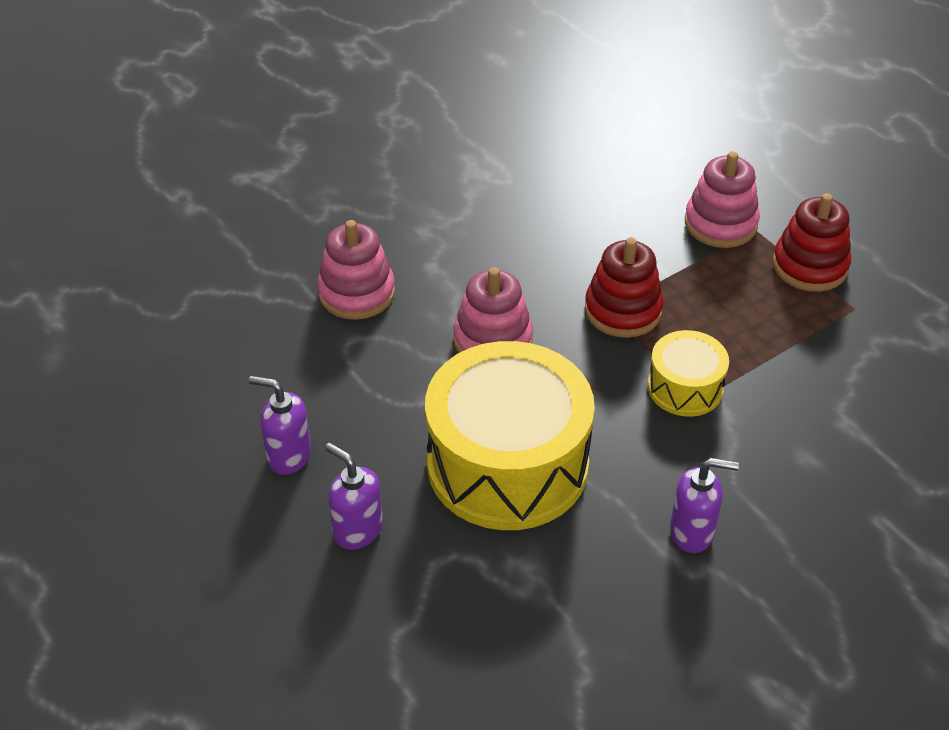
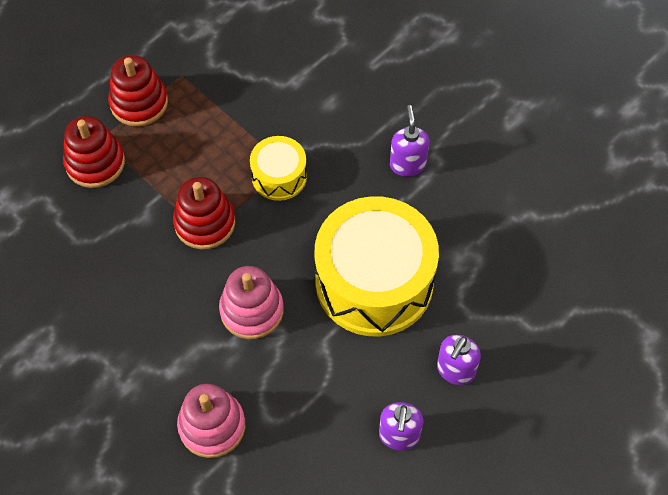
camera: 100 degrees left, 15 degrees up
(720, 224) = (95, 163): pink stacking toy -> red stacking toy

